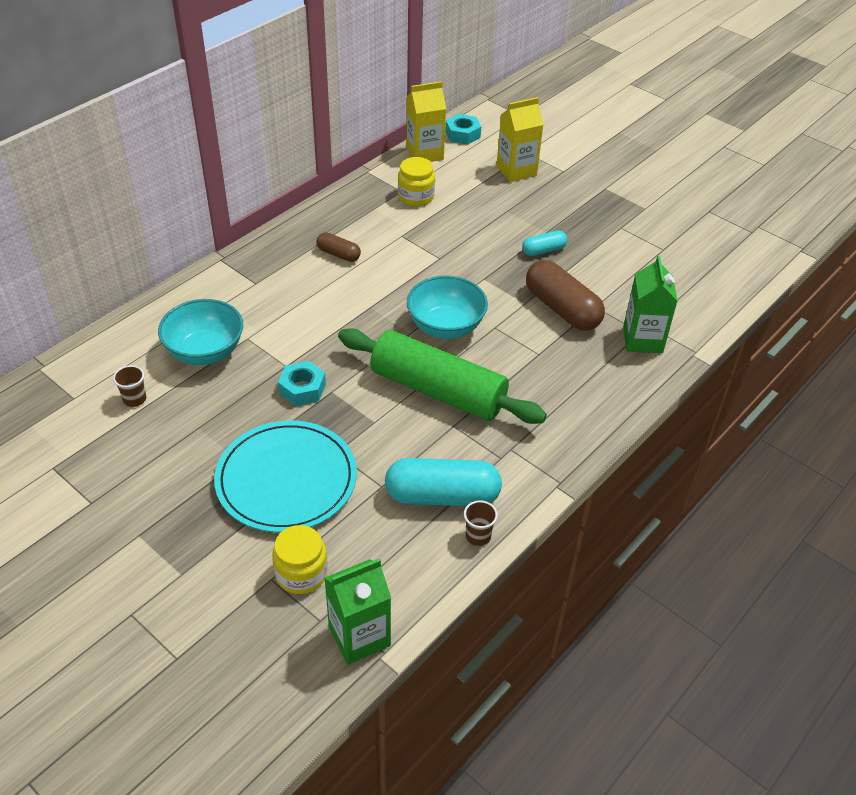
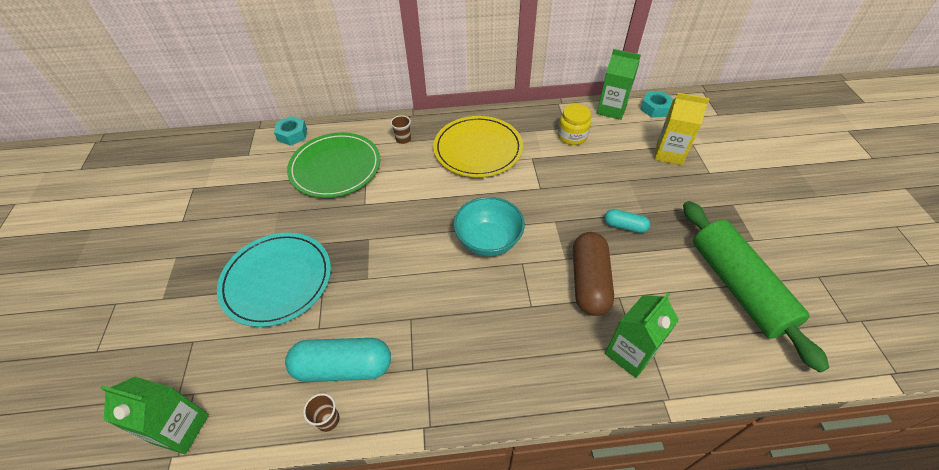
camera: 45 degrees right, 5 degrees up
(134, 399) = (271, 174): brown cup -> brown cup (403, 139)
(205, 352) = (335, 167): turquoise bowl -> green plate
(301, 573) = (209, 352): yellow jar -> none
(302, 389) = (355, 225): turquoise nut -> turquoise nut (292, 135)
(338, 254) = (478, 149): brown capsule -> yellow plate
(424, 154) = (611, 109): yellow carton -> green carton
(438, 390) = (430, 284): green rolling pin -> green rolling pin (738, 287)
(442, 496) = (343, 367): turquoise capsule -> turquoise capsule turned 45 degrees counterclockwise

